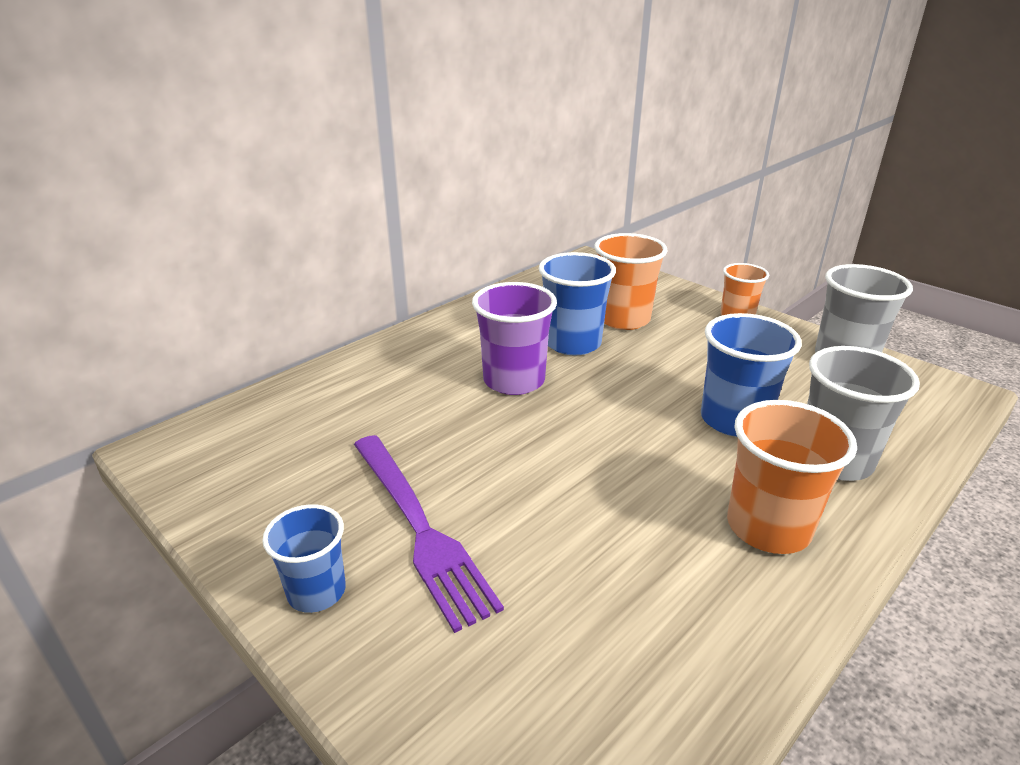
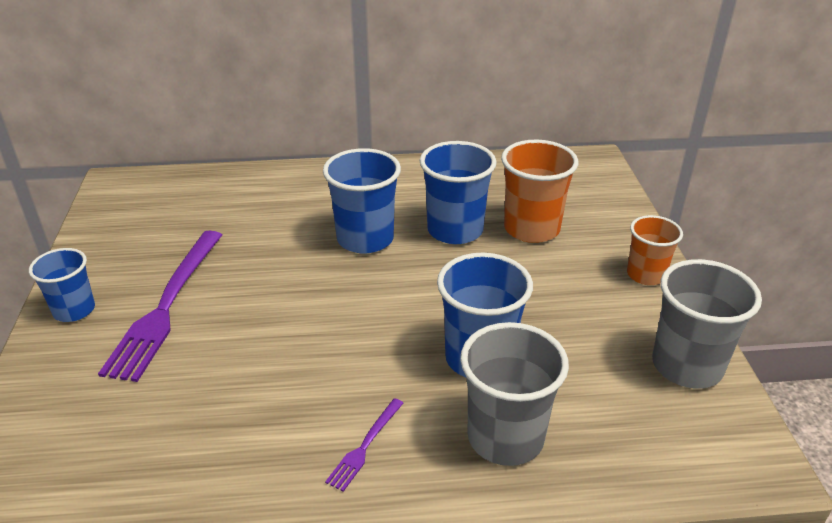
camera: 40 degrees right, 5 degrees up
(514, 380) = (365, 239): purple cup -> blue cup
(768, 527) = (365, 446): orange cup -> purple fork

